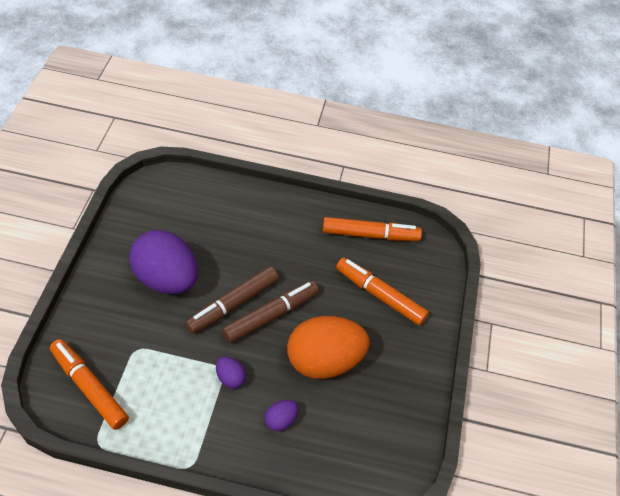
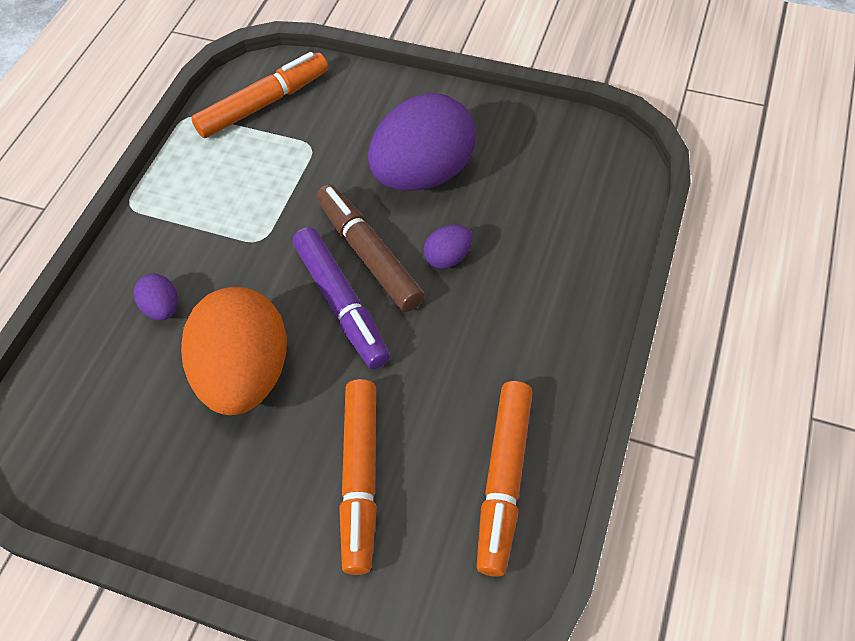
camera: 105 degrees right, 5 degrees up
(230, 378) = (244, 249): purple egg -> purple egg (448, 257)
(271, 315) = (342, 304): brown marker -> purple marker
(380, 295) = (361, 478): orange marker -> orange marker turned 135 degrees clockwise

